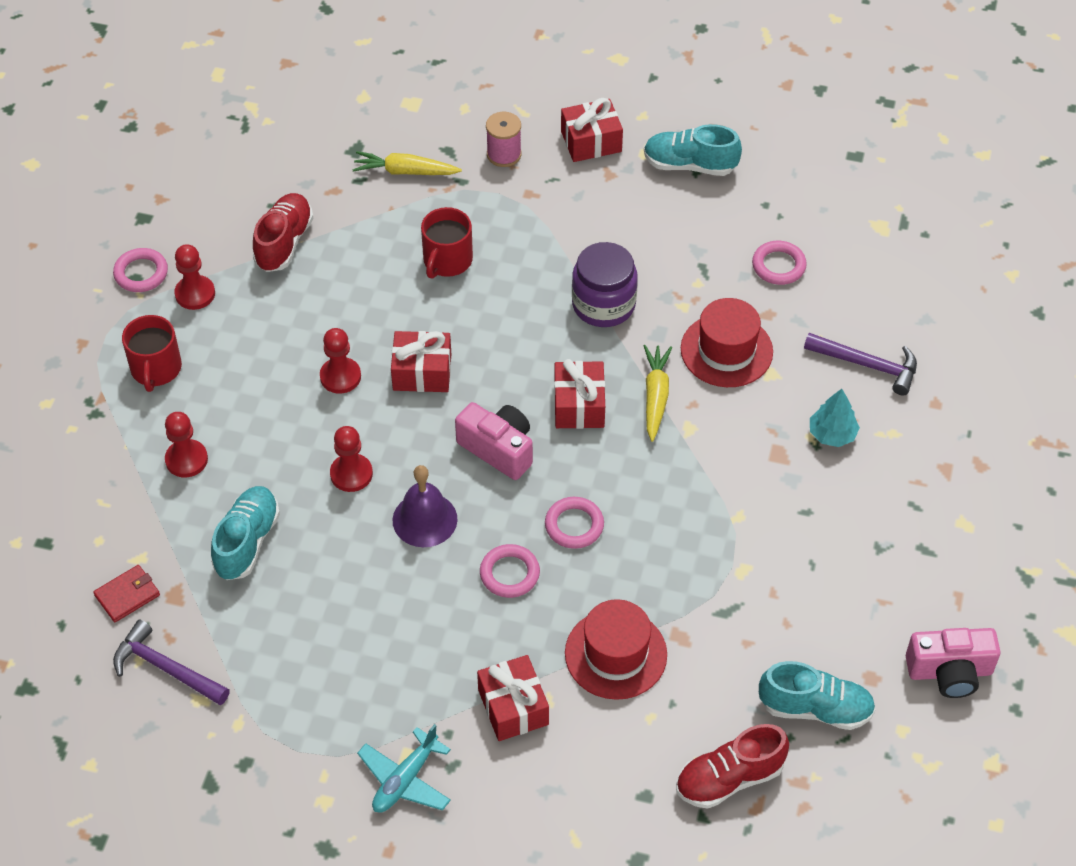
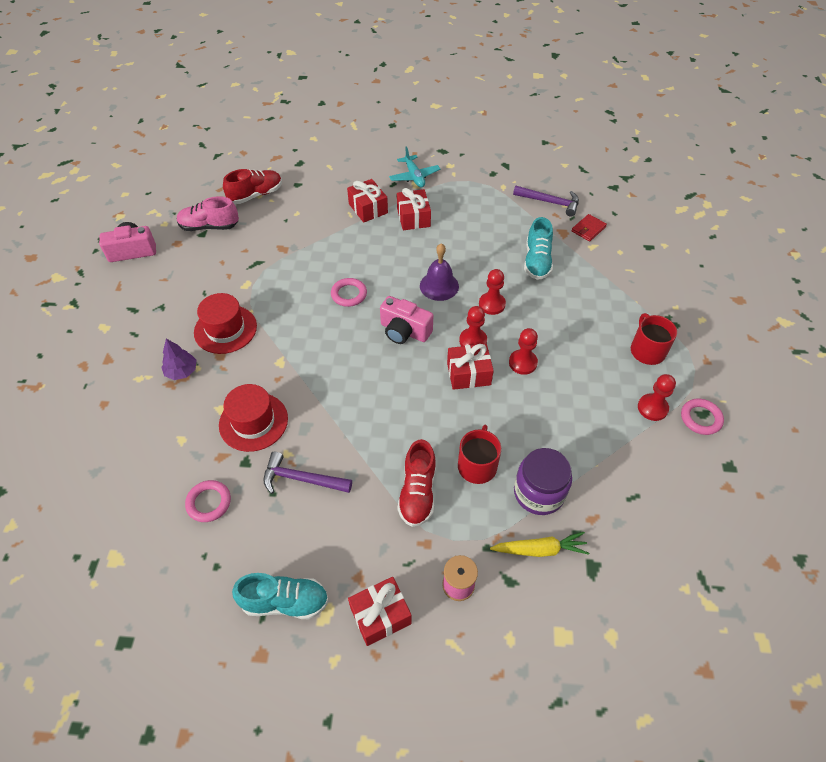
camera: 170 degrees right, 0 degrees up
(186, 460) = (595, 299): red pawn -> red pawn (473, 341)
(284, 242) = (609, 461): red shoe -> red shoe (417, 492)
(405, 779) = (414, 176): turquoise plane -> turquoise plane turned 135 degrees clockwise
(509, 573) = (382, 265): pink ring -> none
(579, 405) = (356, 366): red gift -> red gift (413, 218)
(603, 304) = (348, 445): purple jar -> purple jar (539, 492)
(615, 654) = (317, 236): red hat -> red hat (225, 329)
(655, 396) = (304, 380): yellow carrot -> none
(815, 708) = (209, 226): turquoise shoe -> pink shoe
(832, 434) = (181, 371): turquoise tree -> purple tree
(867, 365) = (148, 425): purple hammer -> purple hammer (302, 479)

